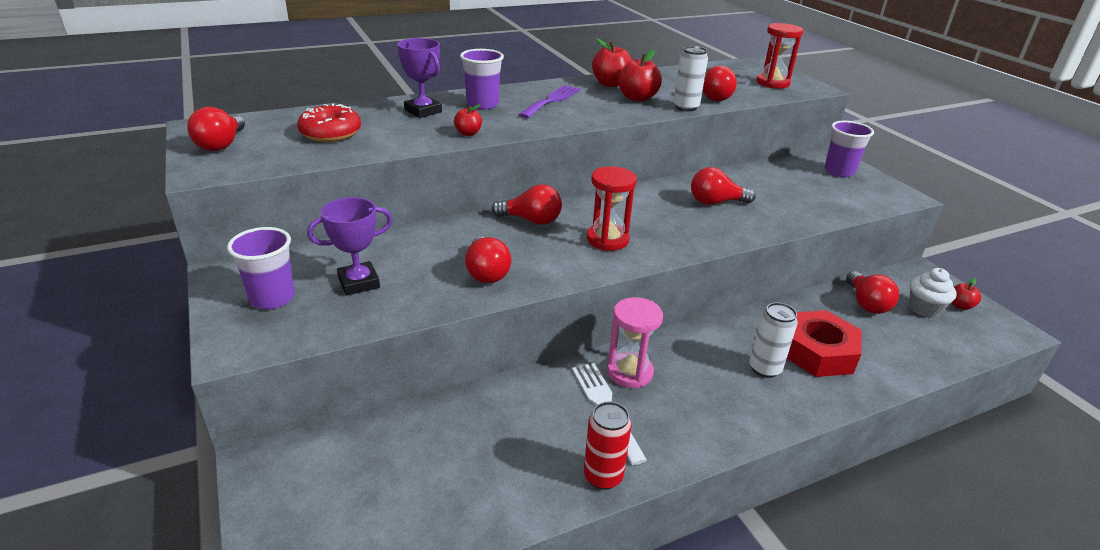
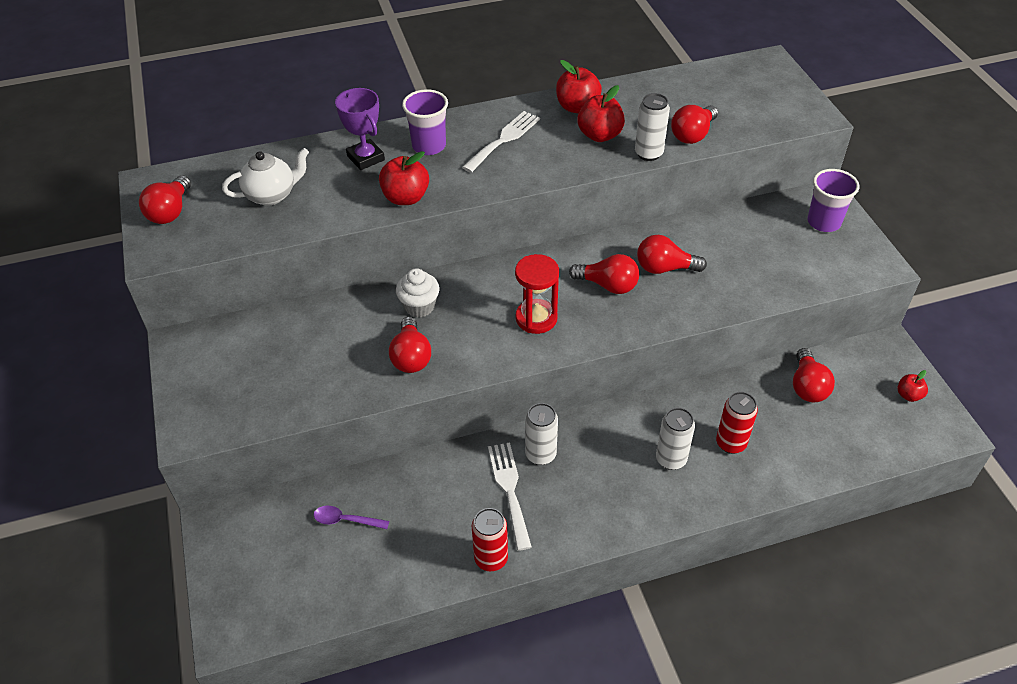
camera: 10 degrees right, 15 degrees up
(272, 298) = (220, 378): purple cup -> none
(331, 133) = (272, 195): red donut -> white teapot
(359, 282) = (295, 363): purple trophy -> none
(423, 449) = (346, 520): none -> purple spoon
(468, 133) = (406, 198): red apple -> red apple, size x1.75
(531, 220) = (466, 288): red light bulb -> red light bulb (608, 285)
(551, 100) = (504, 139): purple fork -> white fork
(629, 372) = (540, 454): pink hourglass -> white can
(772, 83) = (768, 106): red hourglass -> none
(817, 352) = (731, 443): red nut -> red can
(924, 309) = (867, 397): white cupcake -> white cupcake (419, 306)

